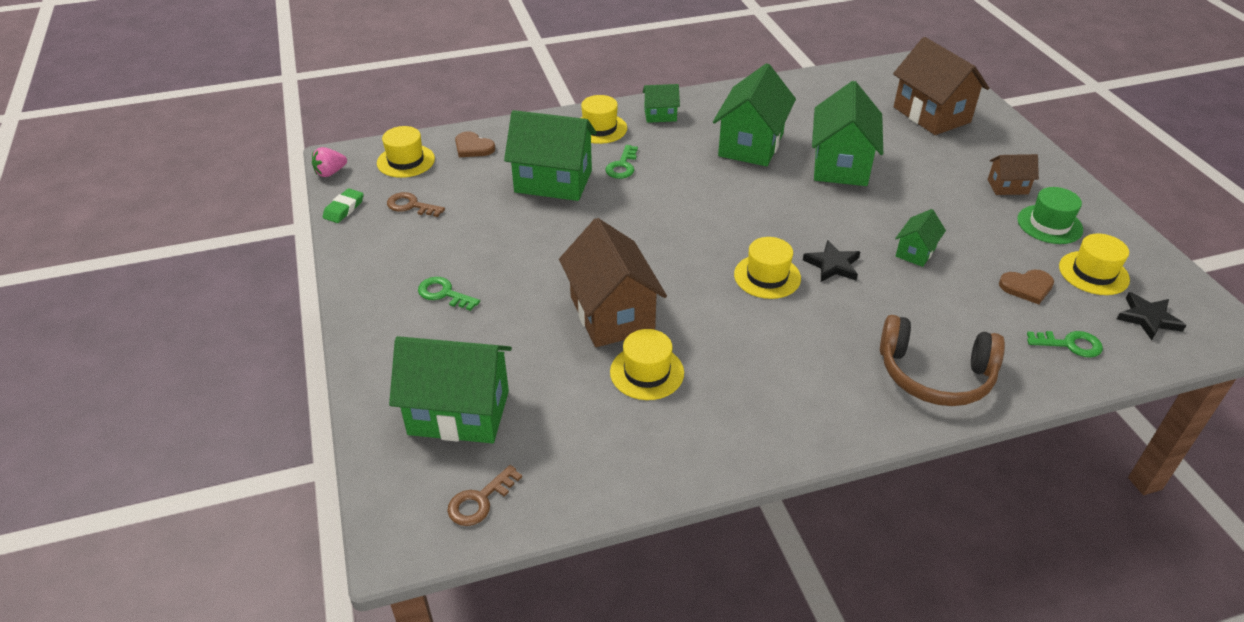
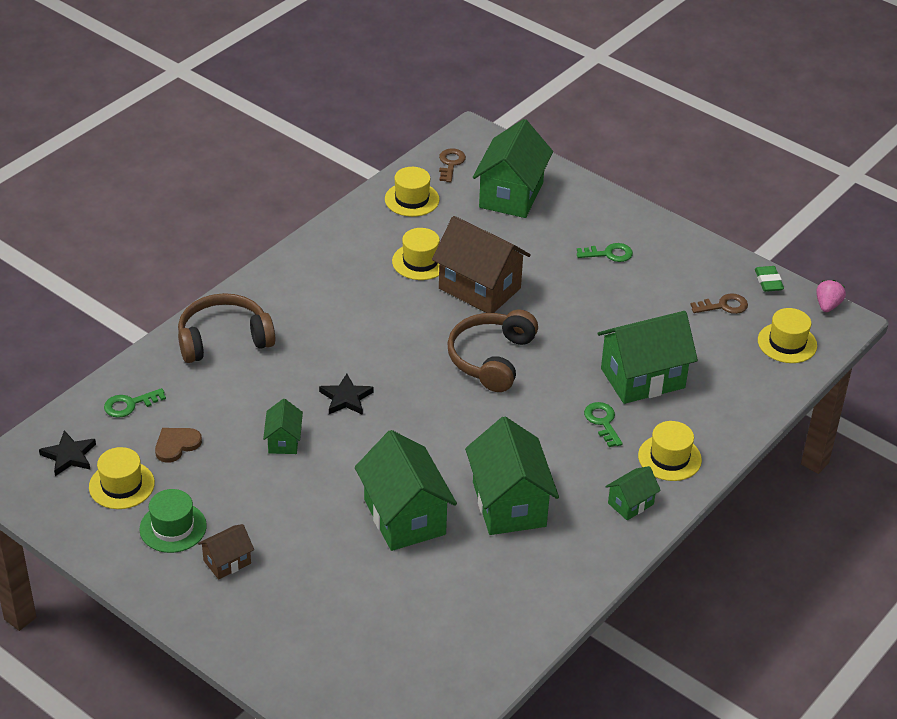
camera: 145 degrees right, 0 degrees up
(459, 412) = (511, 195): green house -> green house turned 45 degrees counterclockwise
(473, 147) = (753, 382): brown heart -> none
(666, 245) = (491, 358): none -> brown headphones
(767, 276) = (391, 365): yellow hat -> yellow hat (412, 199)
(931, 115) = (349, 645): brown house -> none

